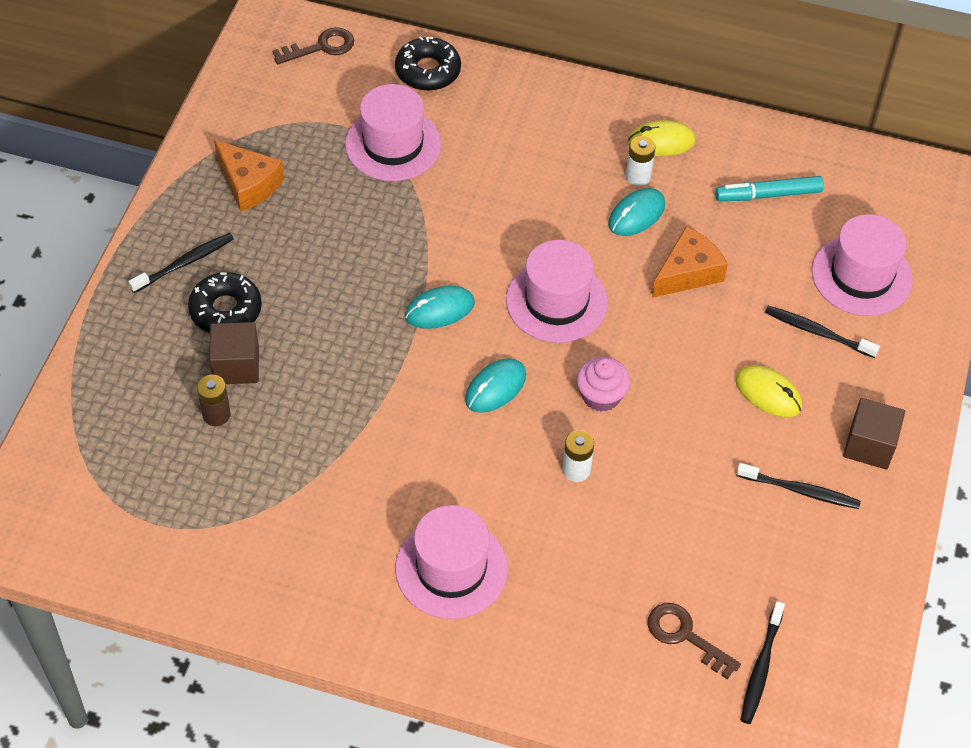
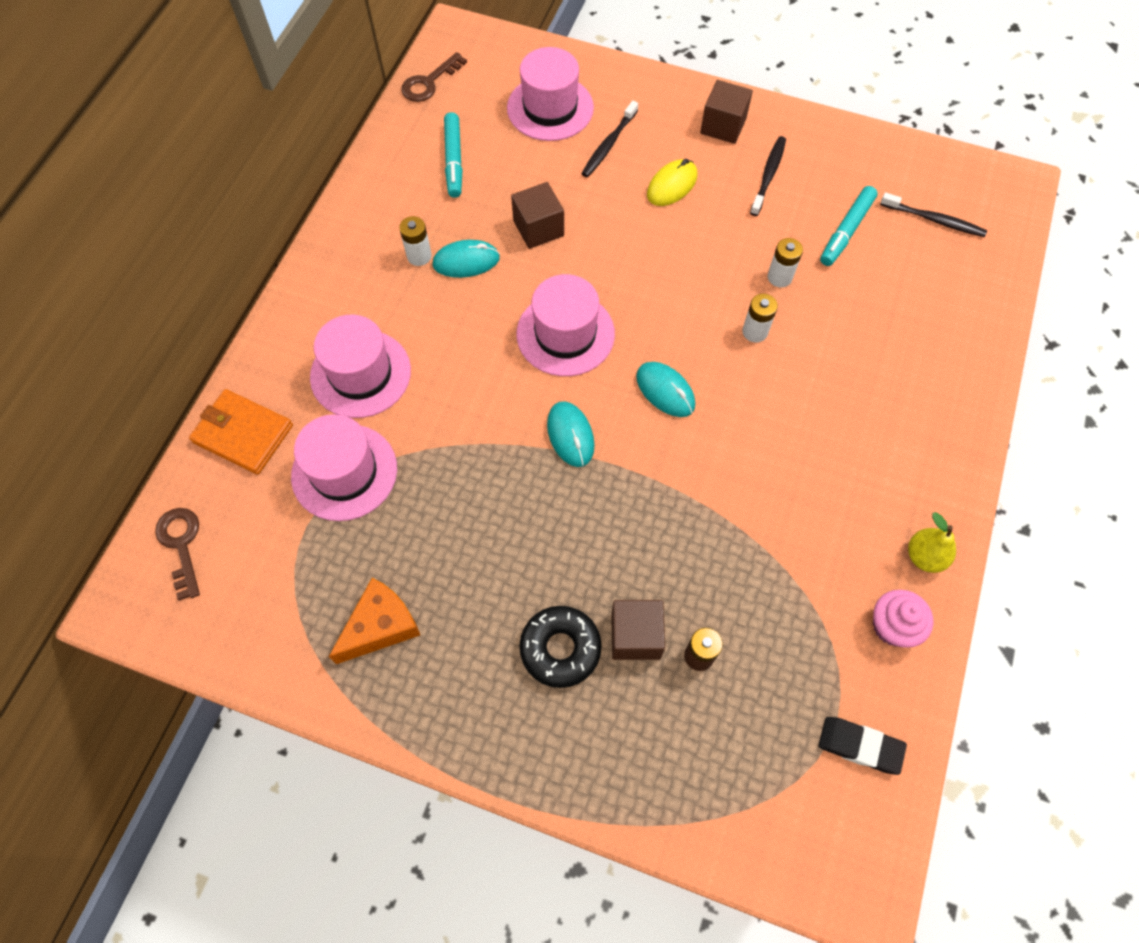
camera: 85 degrees left, 10 degrees up
(128, 540) = (860, 746): none -> black eraser
(185, 263) = (490, 696): black toothbrush -> none
(315, 613) = (924, 556): none -> yellow pear
(428, 71) = (243, 434): black donut -> orange wallet
(451, 568) = (865, 437): pink hat -> pink hat (360, 374)
(601, 396) = (674, 306): pink cupcake -> pink cupcake (893, 626)
(636, 215) = (466, 261): turquoise mouse -> turquoise mouse turned 60 degrees counterclockwise
(652, 496) = (779, 277): none -> white battery
(661, 141) = (378, 234): yellow mouse -> none
(685, 636) = (912, 267): brown key -> brown key (429, 82)
(688, 273) = (538, 228): orange cheese -> brown cube
(728, 569) = (846, 231): none -> turquoise marker

